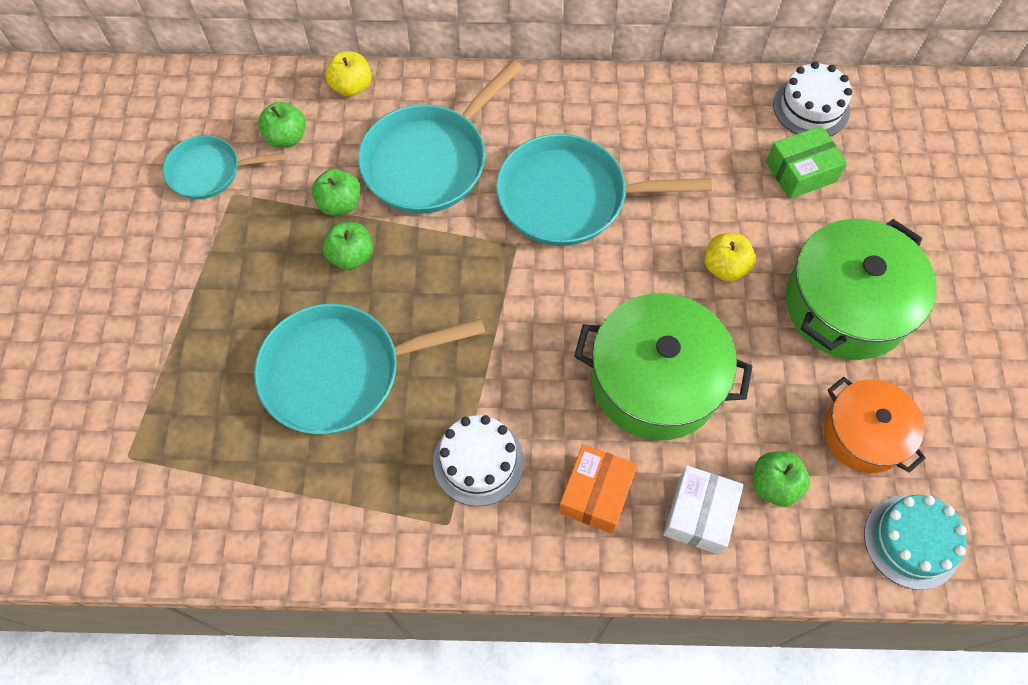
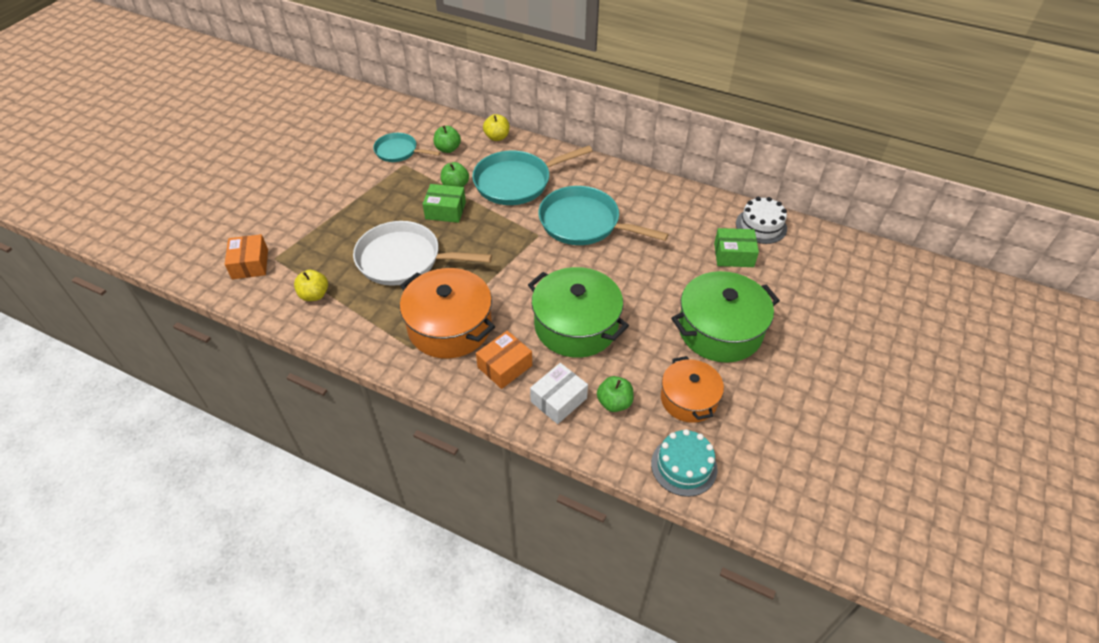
camera: 25 degrees right, 15 degrees down
(93, 485) = (250, 264): none -> orange box
(340, 372) = (404, 259): turquoise pan -> white pan
(351, 256) = (445, 210): green apple -> green box
(478, 461) = (449, 326): white cake -> orange pot
(725, 267) = (655, 286): yellow apple -> yellow apple (314, 295)

